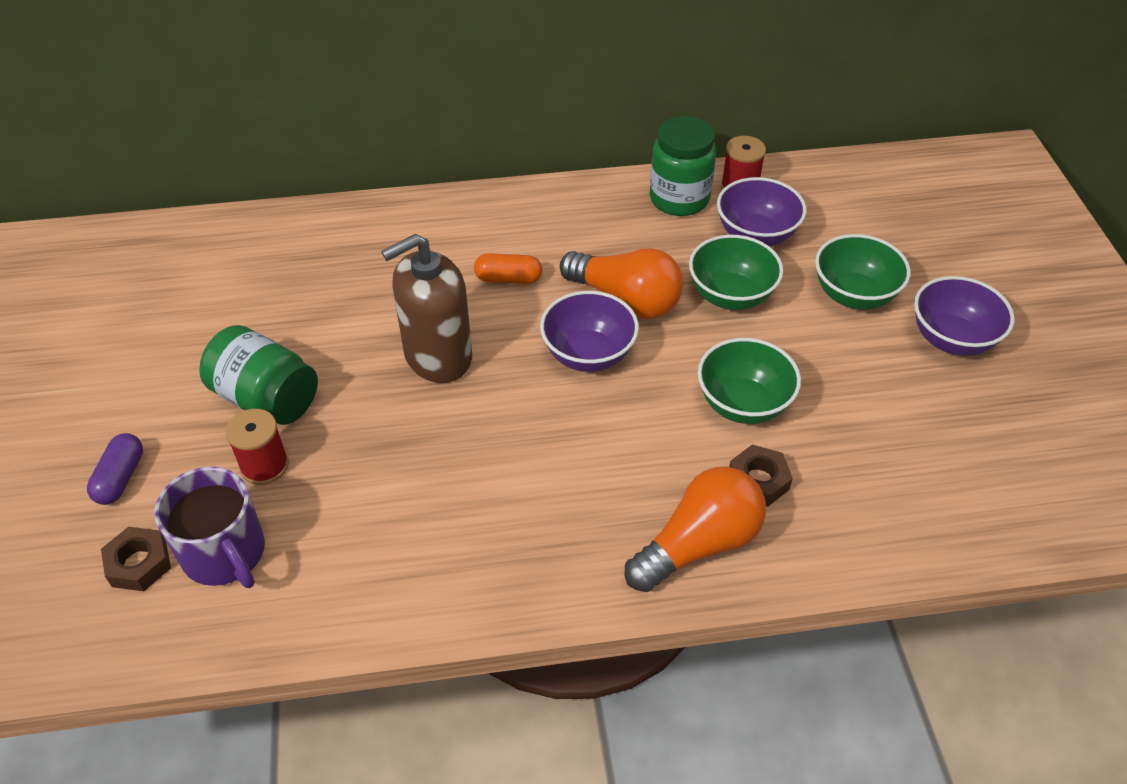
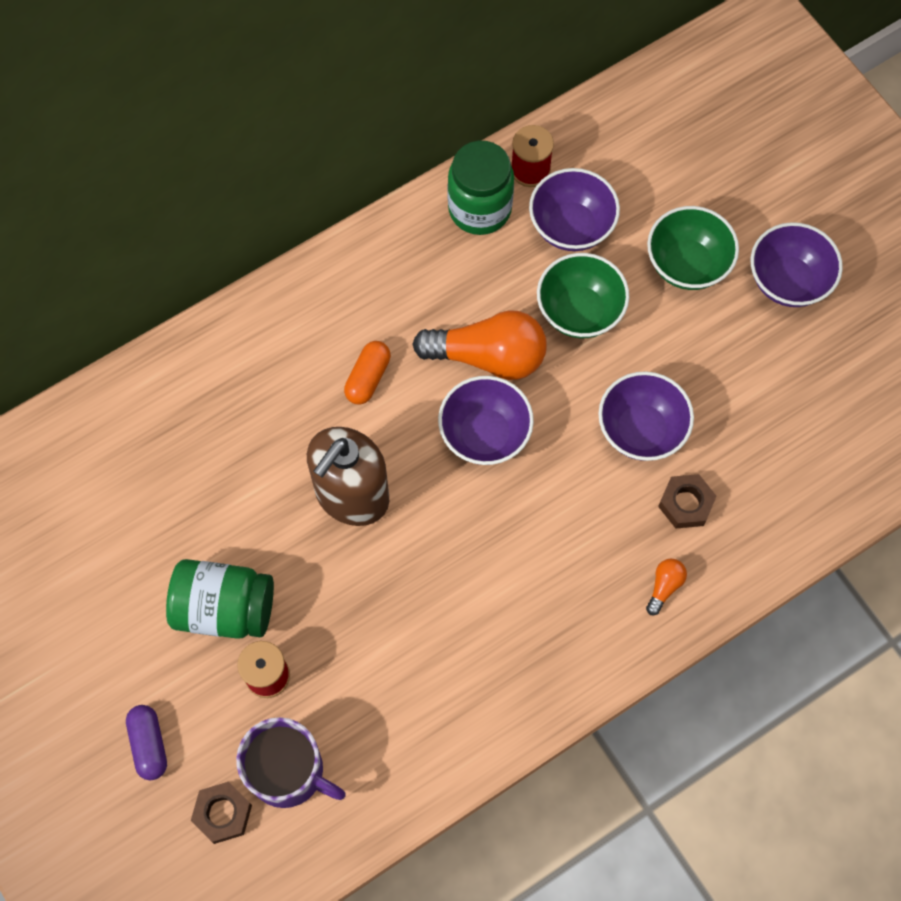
camera: 25 degrees left, 20 degrees up
(508, 279) = (368, 378): orange capsule -> orange capsule turned 45 degrees counterclockwise
(698, 544) = (664, 586): orange light bulb -> orange light bulb, size x0.43
(743, 404) = (641, 430): green bowl -> purple bowl

